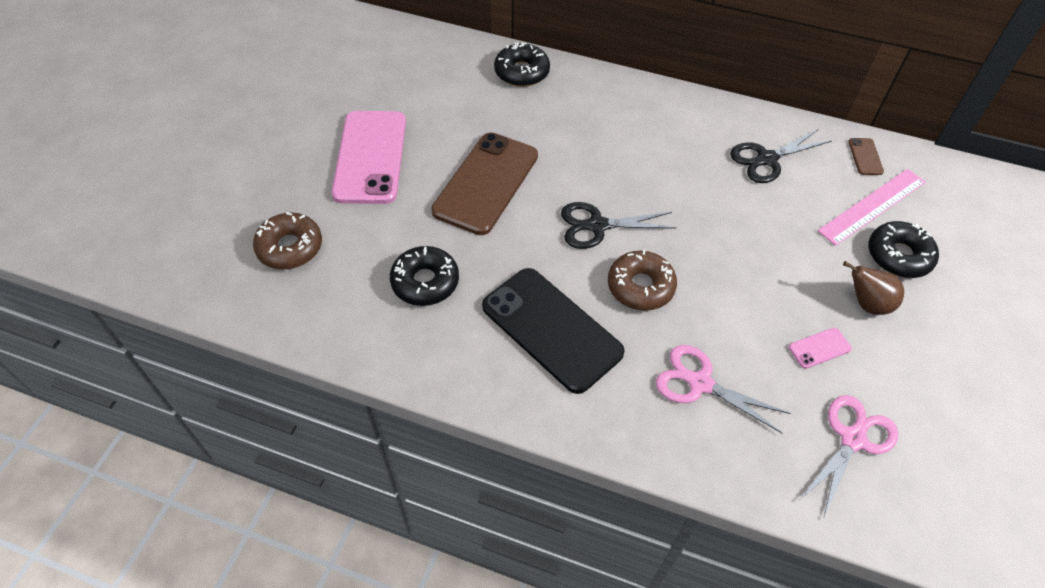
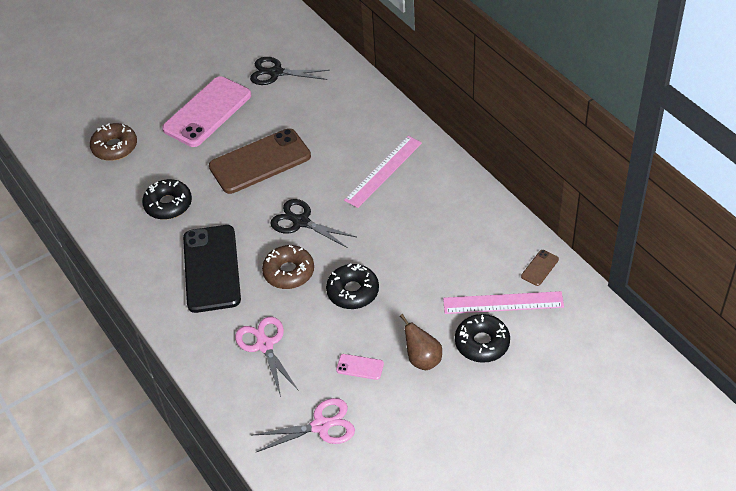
camera: 40 degrees right, 5 degrees down
(522, 72) = (357, 96): black donut -> black donut (353, 291)
(626, 134) = (383, 171): none -> pink ruler
(767, 159) = (463, 235): black scissors -> black scissors (276, 73)

